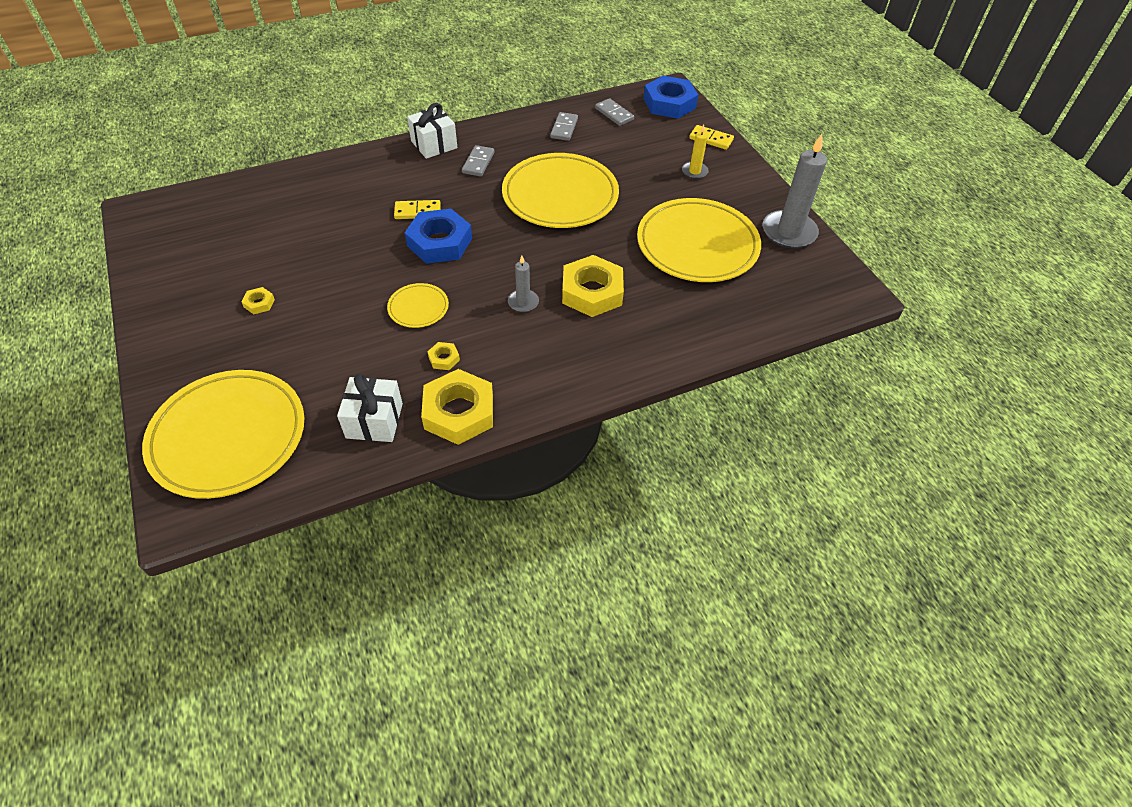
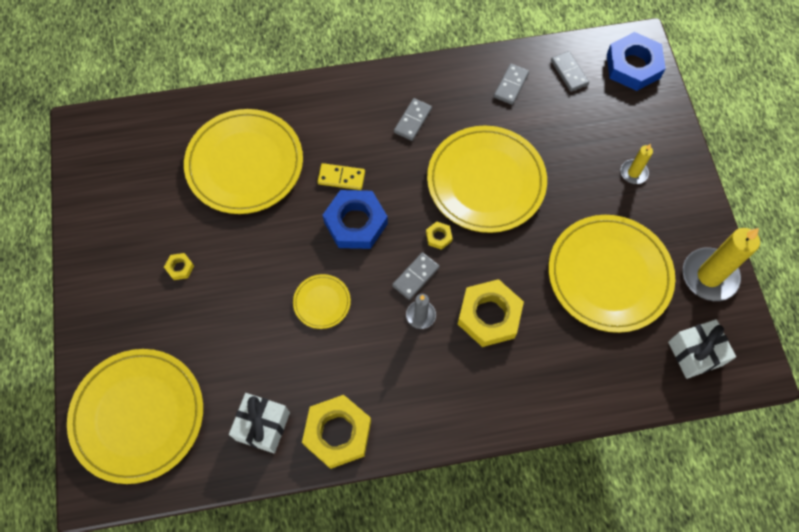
camera: 15 degrees right, 15 degrees up
(316, 215) = (245, 164): none -> yellow plate
(434, 144) = (373, 87): white gift -> white gift (695, 353)
(444, 358) = (335, 368): yellow nut -> yellow nut (438, 237)
(510, 274) = (415, 277): none -> grey domino
(711, 139) = (664, 128): yellow domino -> none
(789, 232) = (709, 276): grey candle -> yellow candle

